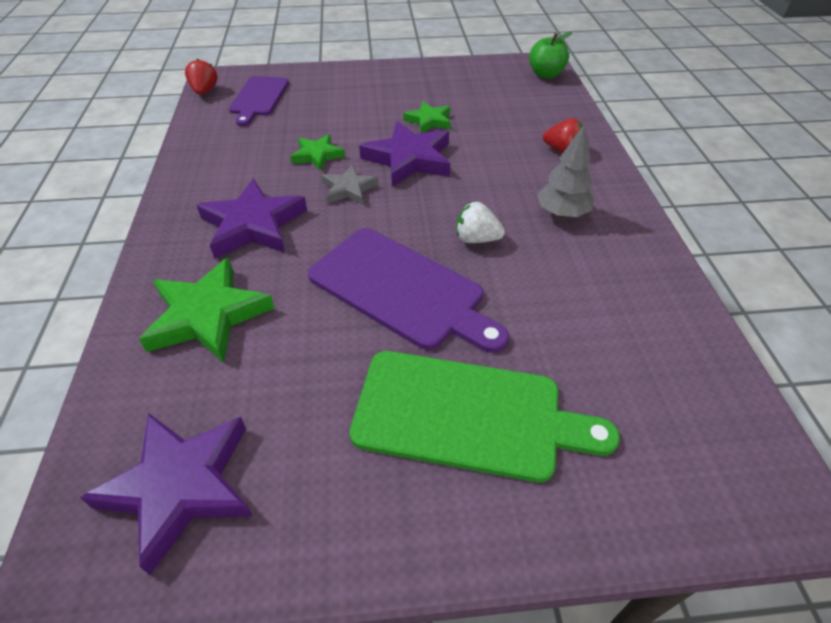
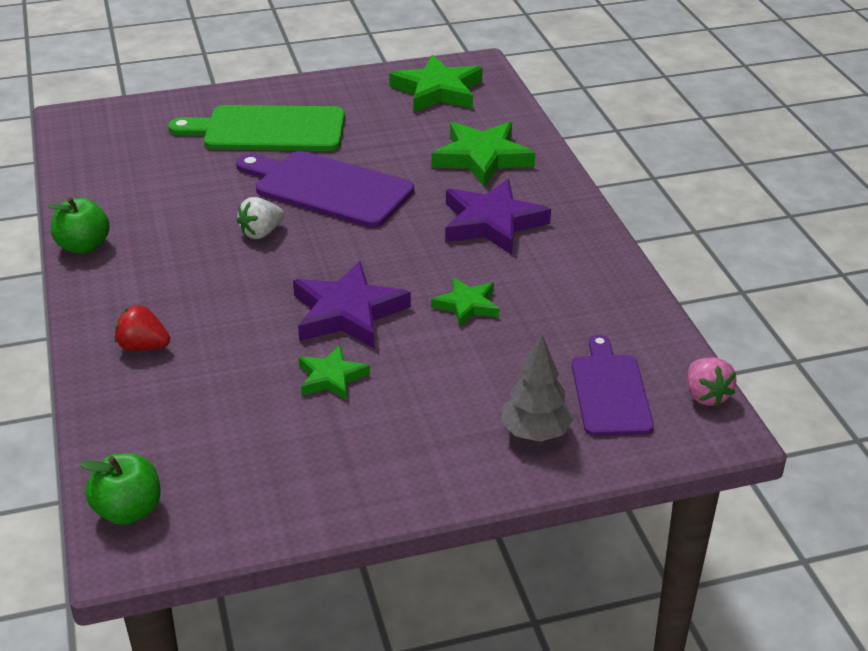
camera: 170 degrees right, 10 degrees down
(180, 486) = (437, 91): purple star -> green star
(205, 91) = (706, 395): red strawberry -> pink strawberry
(349, 189) = (409, 268): grey star -> none
(476, 239) = (261, 233): white strawberry -> white strawberry turned 135 degrees clockwise
(562, 214) = (166, 266): grey tree -> grey tree (535, 433)
(649, 244) = (83, 246): none -> green apple

